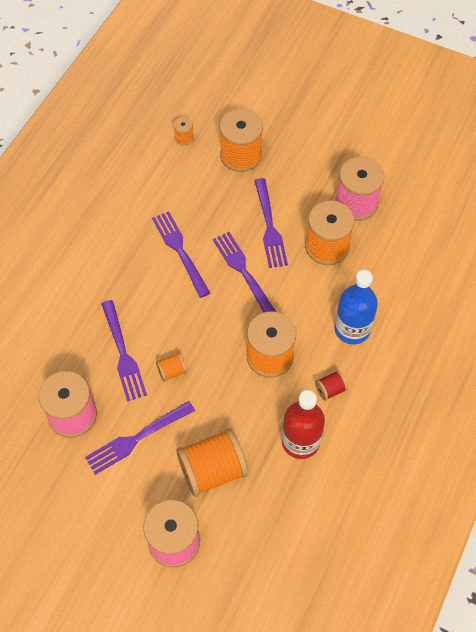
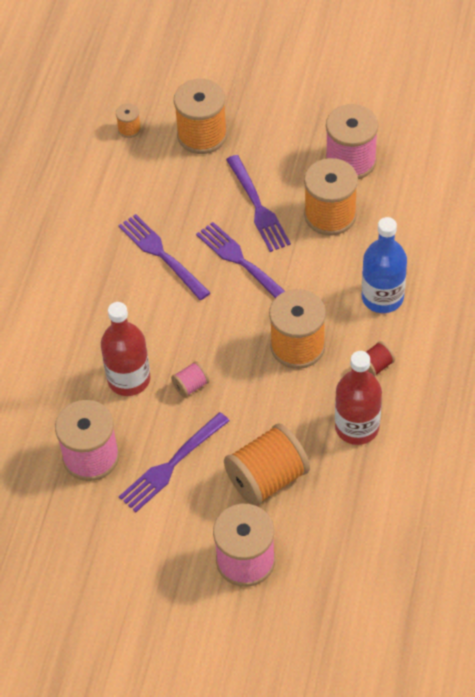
camera: 10 degrees left, 5 degrees down
(123, 353) = (129, 379): purple fork -> red bottle
(172, 371) = (191, 386): orange spool -> pink spool

